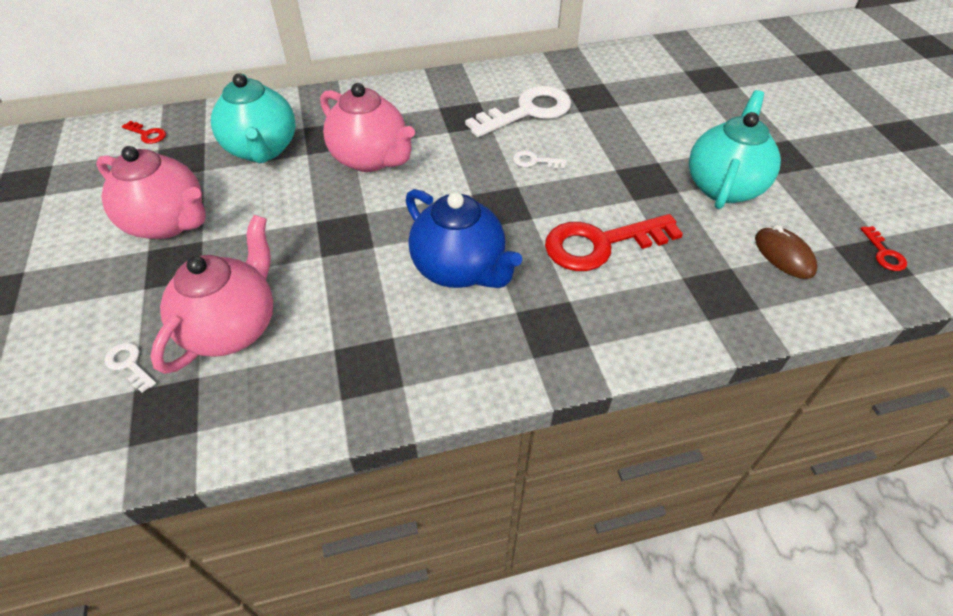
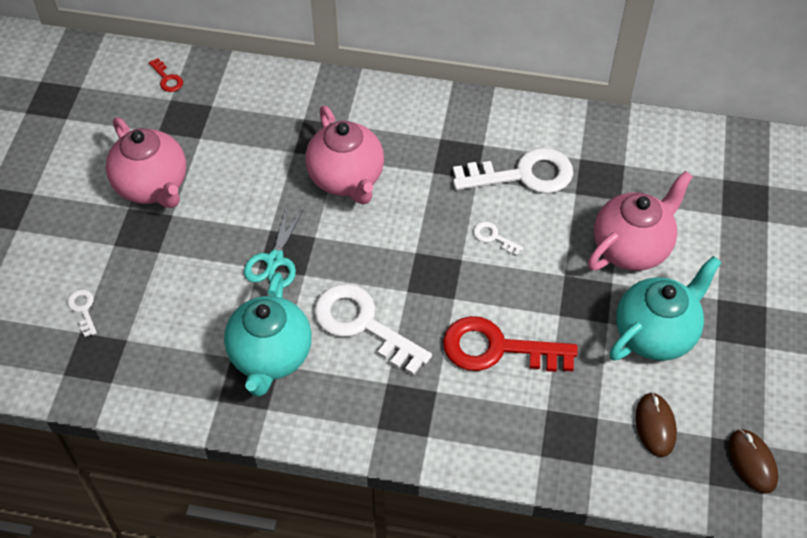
camera: 25 degrees right, 5 degrees up
(232, 327) = (165, 307): pink teapot -> pink teapot (631, 247)
(262, 149) = (257, 133): turquoise teapot -> turquoise teapot (270, 356)
(335, 244) = (274, 260): none -> turquoise scissors
(459, 269) = (363, 325): blue teapot -> white key
(883, 253) = (752, 462): red key -> brown mouse

